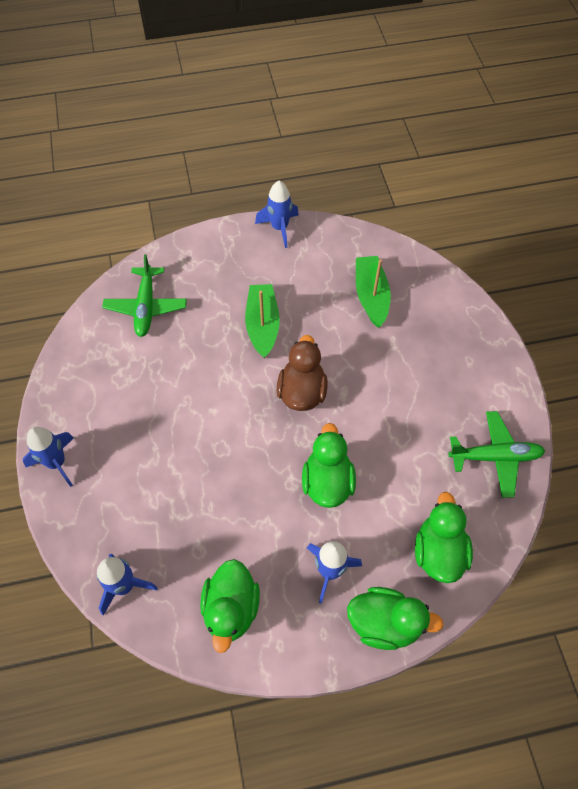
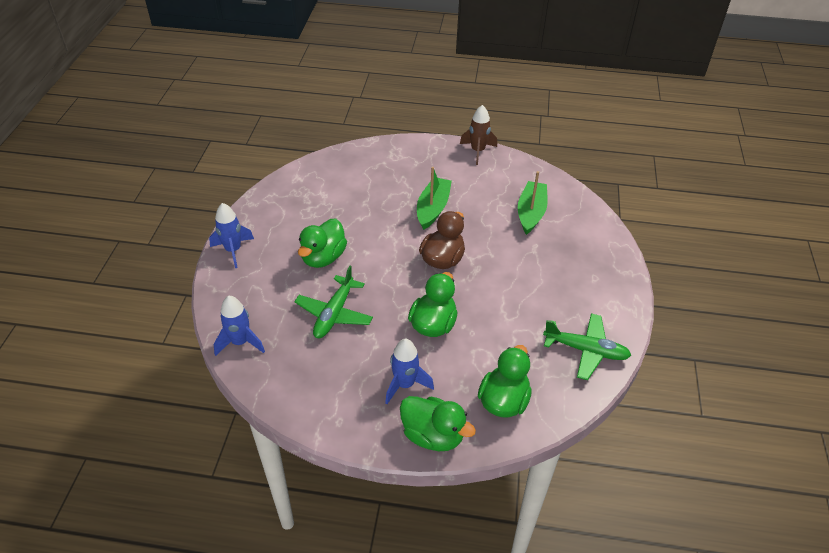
camera: 20 degrees right, 15 degrees down
(146, 307) = (349, 174): green plane -> green plane (334, 314)
(231, 609) = (313, 384): green duck -> green duck (323, 258)
(279, 228) = (477, 151): blue rocket -> brown rocket

